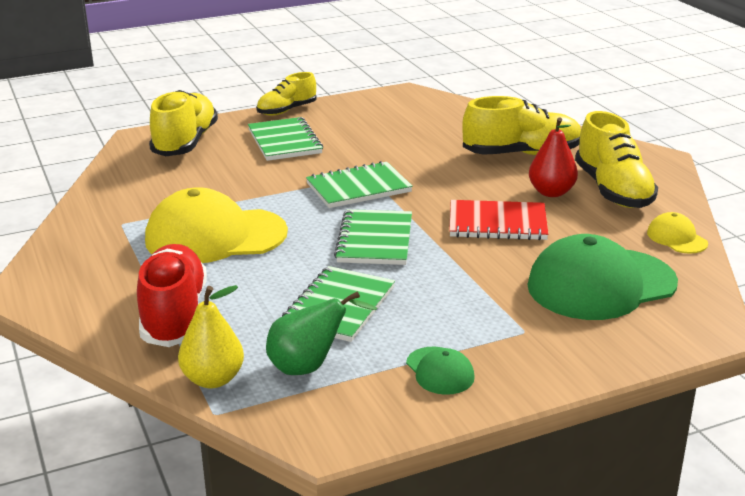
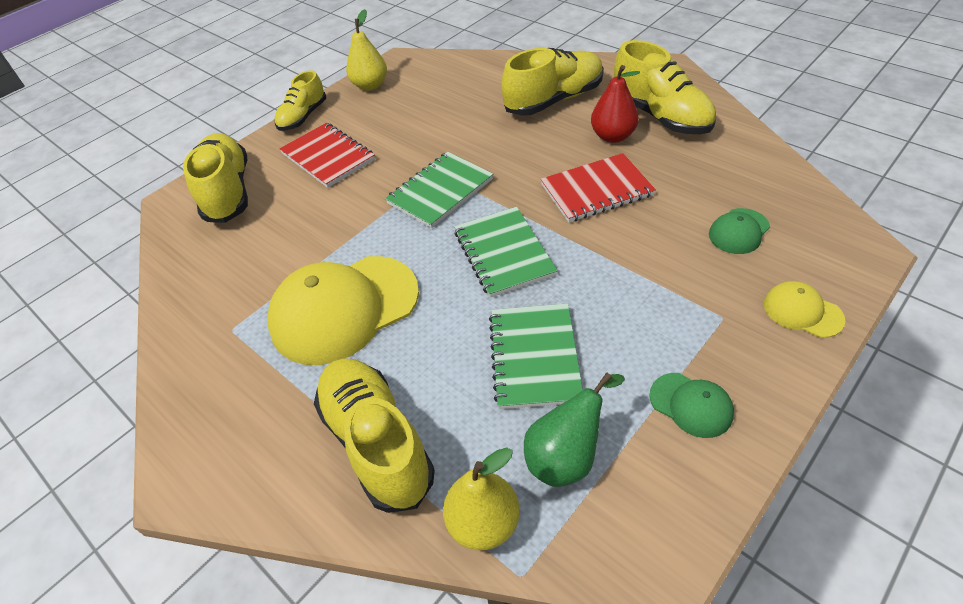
camera: 20 degrees left, 20 degrees up
(174, 315) = (377, 442): red shoe -> yellow shoe
(284, 142) = (328, 157): green notebook -> red notebook
(363, 103) = (370, 85): none -> yellow pear
(601, 284) = (739, 231): green cap -> green cap, size x0.46
(676, 238) = (753, 152): yellow cap -> yellow cap (802, 312)

